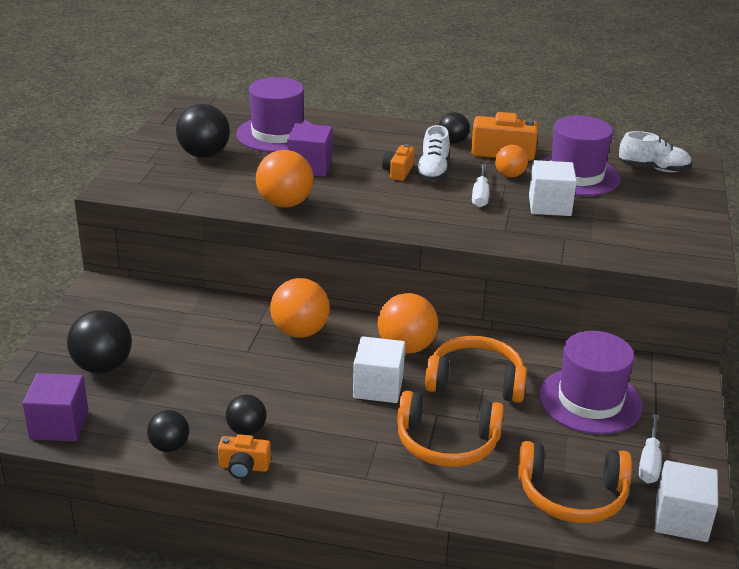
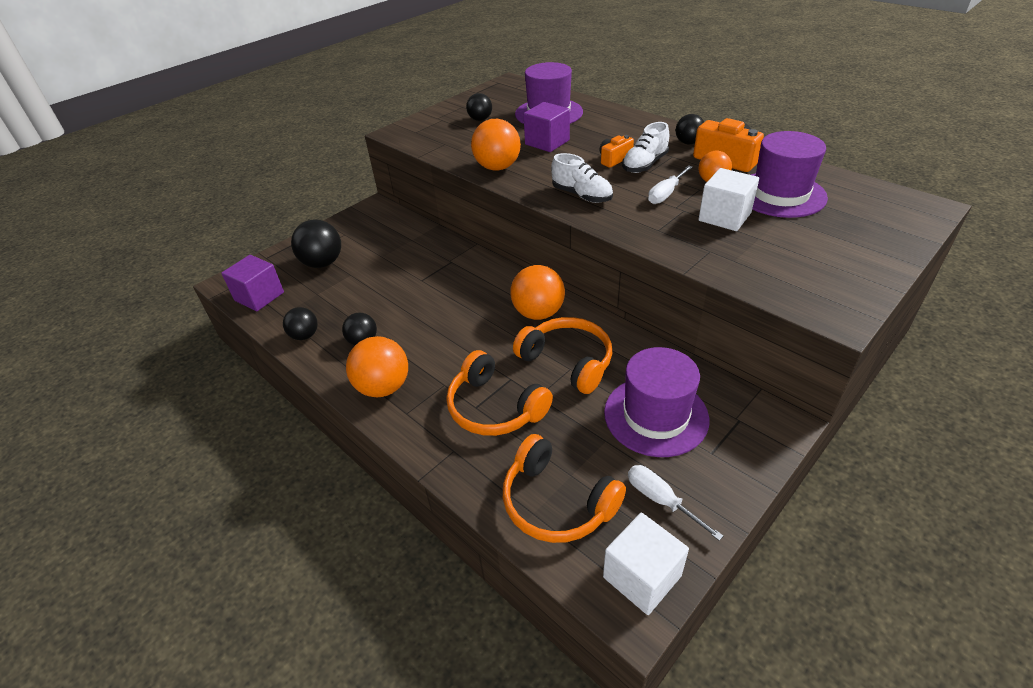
camera: 35 degrees right, 10 degrees up
(204, 154) = (480, 119): black ball -> black ball, size x0.61
(244, 467) = (334, 370): orange camera -> none
(300, 332) = (471, 276): orange ball -> orange ball (383, 387)
(378, 387) = (486, 339): white cube -> none
(649, 462) = (661, 500): white screwdriver -> white screwdriver turned 90 degrees clockwise
(653, 169) = (873, 204): white shoe -> white shoe (582, 195)

